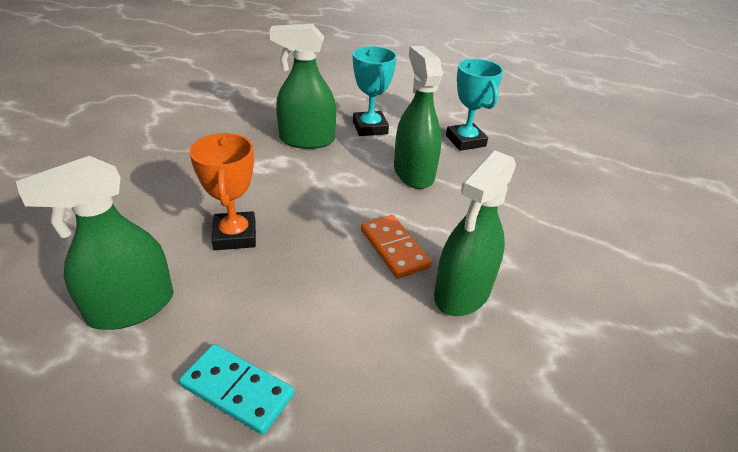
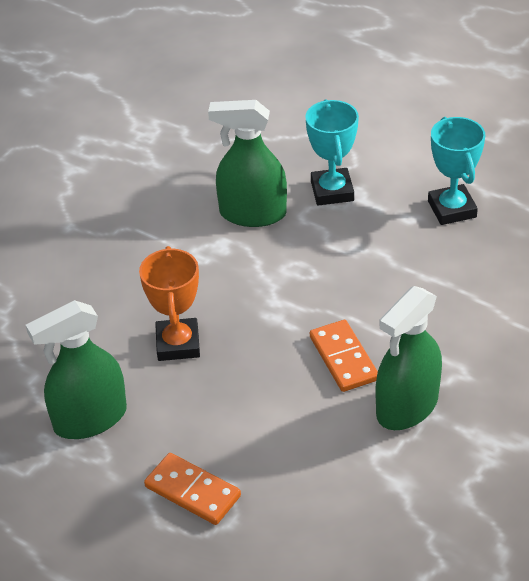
camera: 10 degrees right, 5 degrees up
(237, 390) = (193, 491): turquoise domino -> orange domino
(413, 173) = (378, 261): green spray bottle -> none

